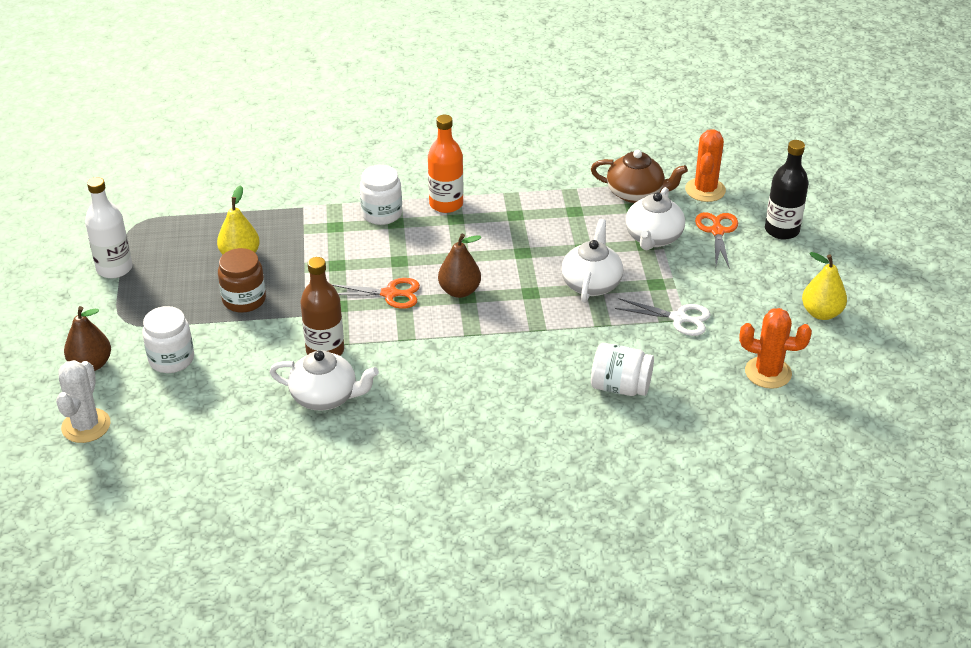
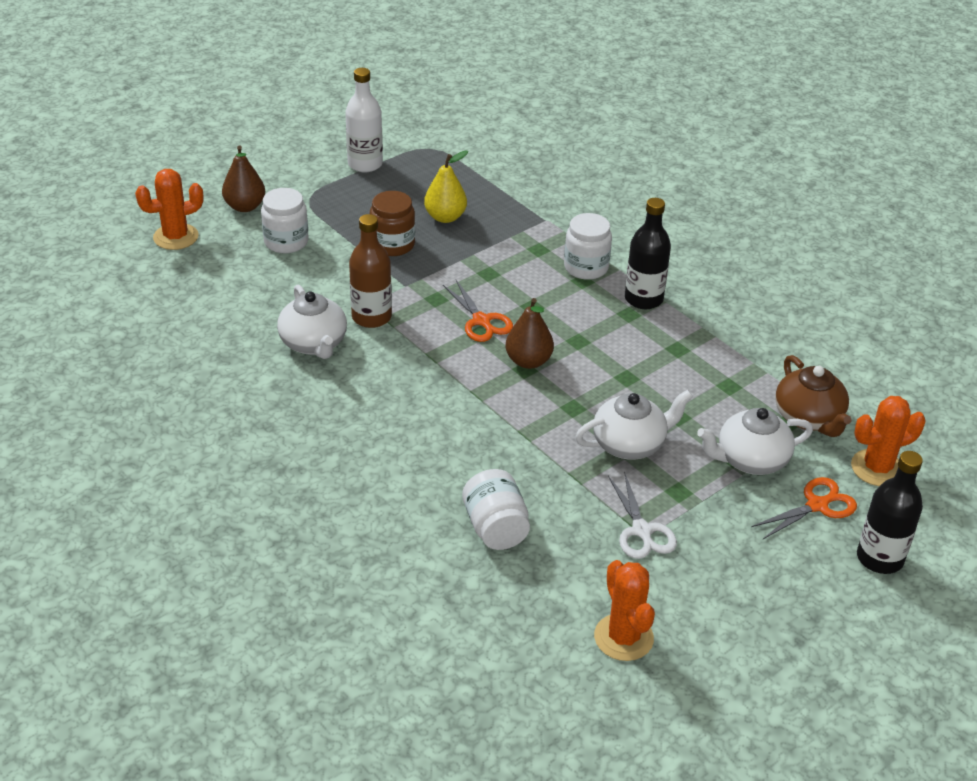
camera: 55 degrees right, 0 degrees up
(86, 426) = (176, 237): white cactus -> orange cactus
(446, 204) = (643, 299): orange bottle -> black bottle
(821, 313) = (769, 647): yellow pear -> none

